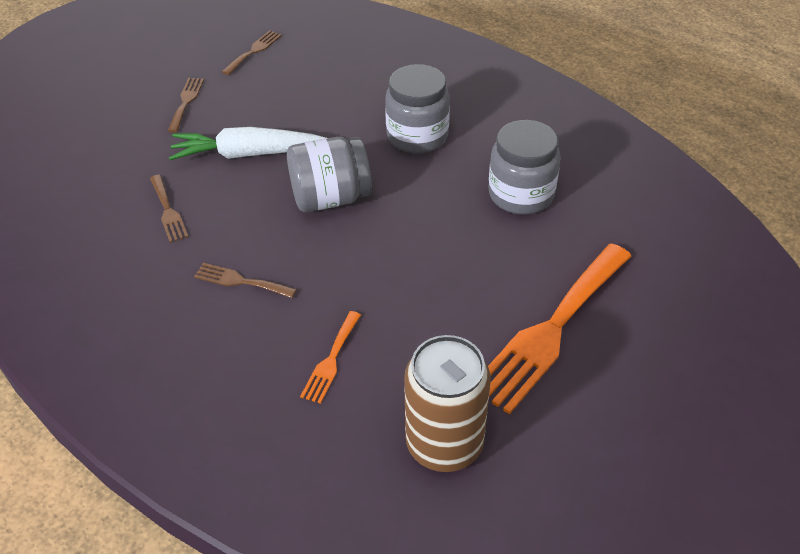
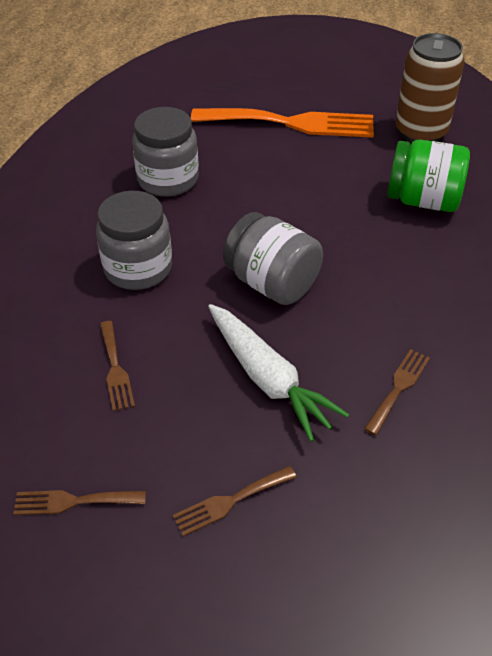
camera: 125 degrees left, 0 degrees up
(240, 281) = (415, 285): brown fork -> brown fork (115, 369)
(331, 360) = (423, 200): orange fork -> green jar

